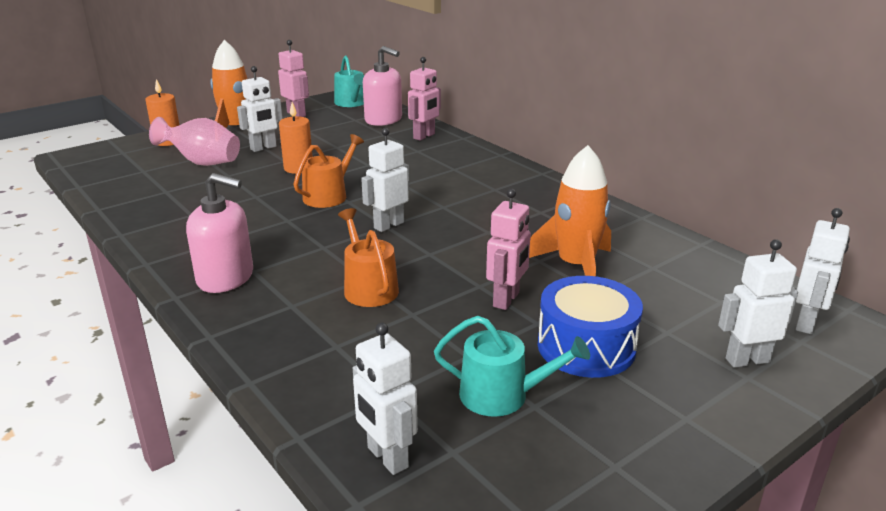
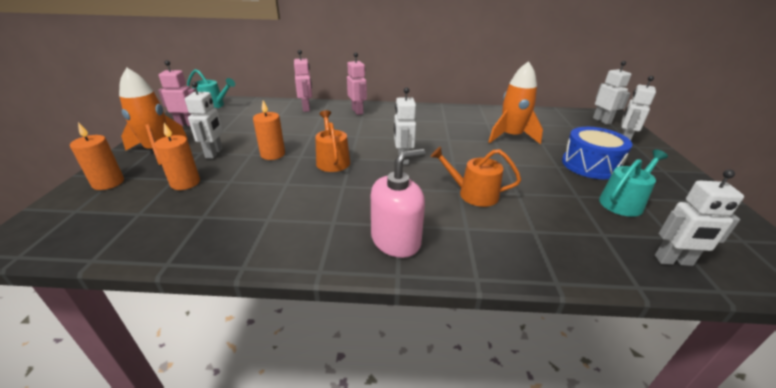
camera: 50 degrees left, 5 degrees up
(202, 162) = (185, 183): pink vase -> orange candle
(383, 120) = (259, 108): pink soap dispenser -> none
(506, 300) = (528, 164): pink robot -> pink robot (357, 111)

